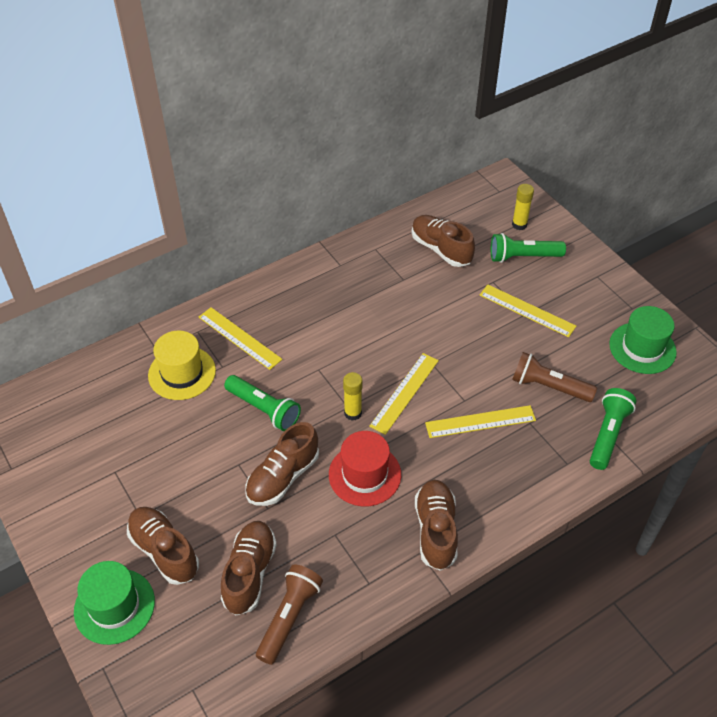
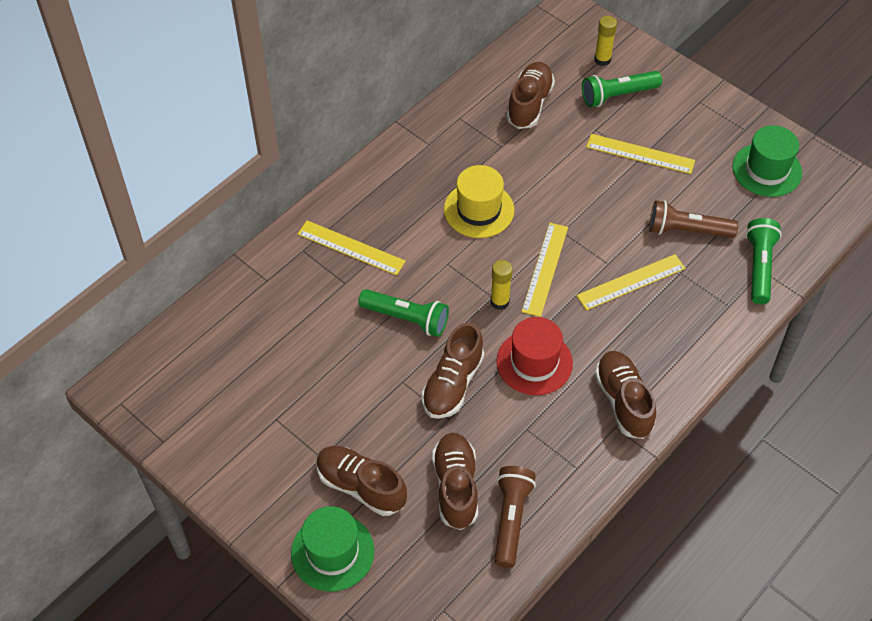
camera: 15 degrees left, 5 degrees up
(182, 373) = (304, 299): yellow hat -> yellow hat (479, 210)
(441, 249) = (529, 104): brown shoe -> brown shoe turned 75 degrees clockwise

